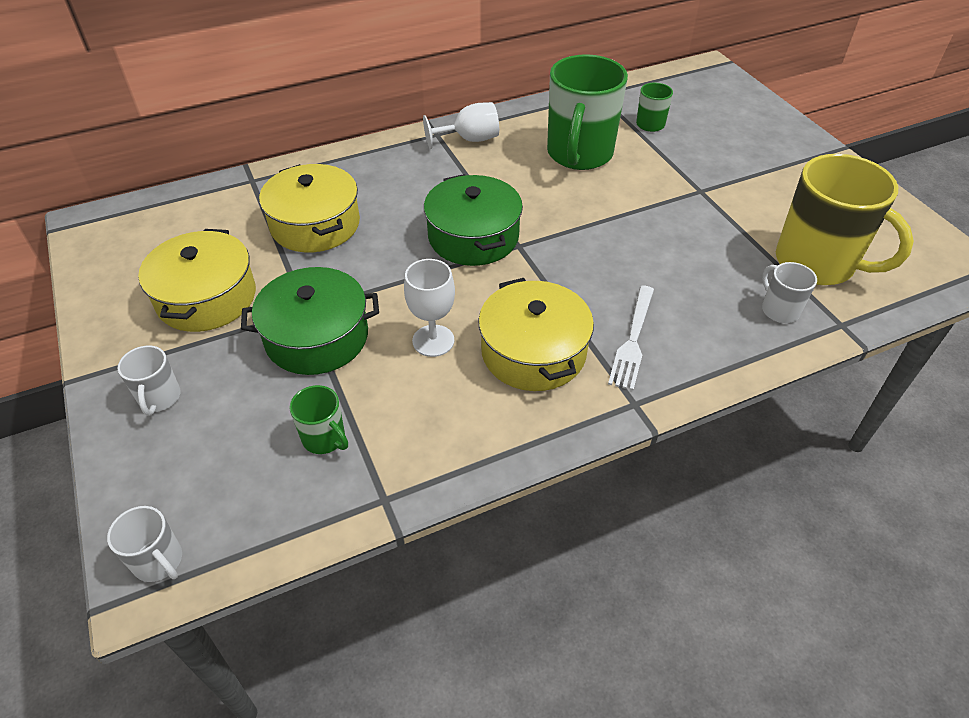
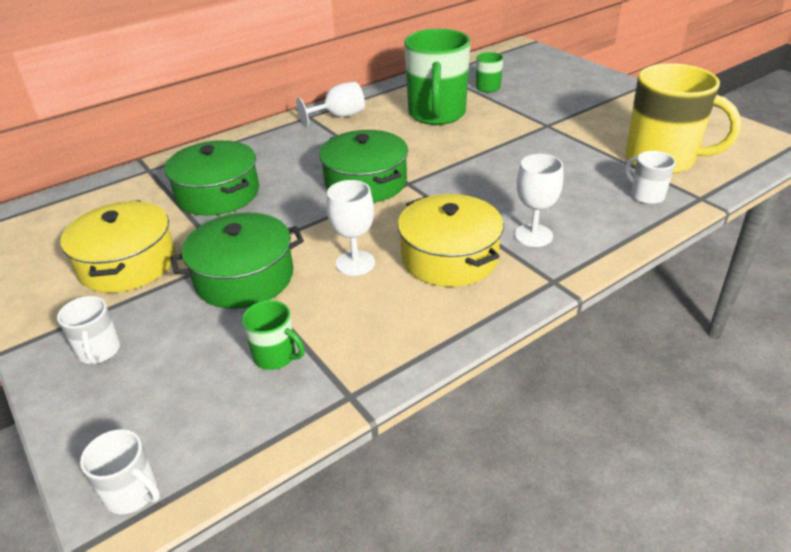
camera: 10 degrees left, 10 degrees down
(315, 224) = (218, 194): yellow pot -> green pot
(633, 340) = (533, 235): white fork -> white goblet

